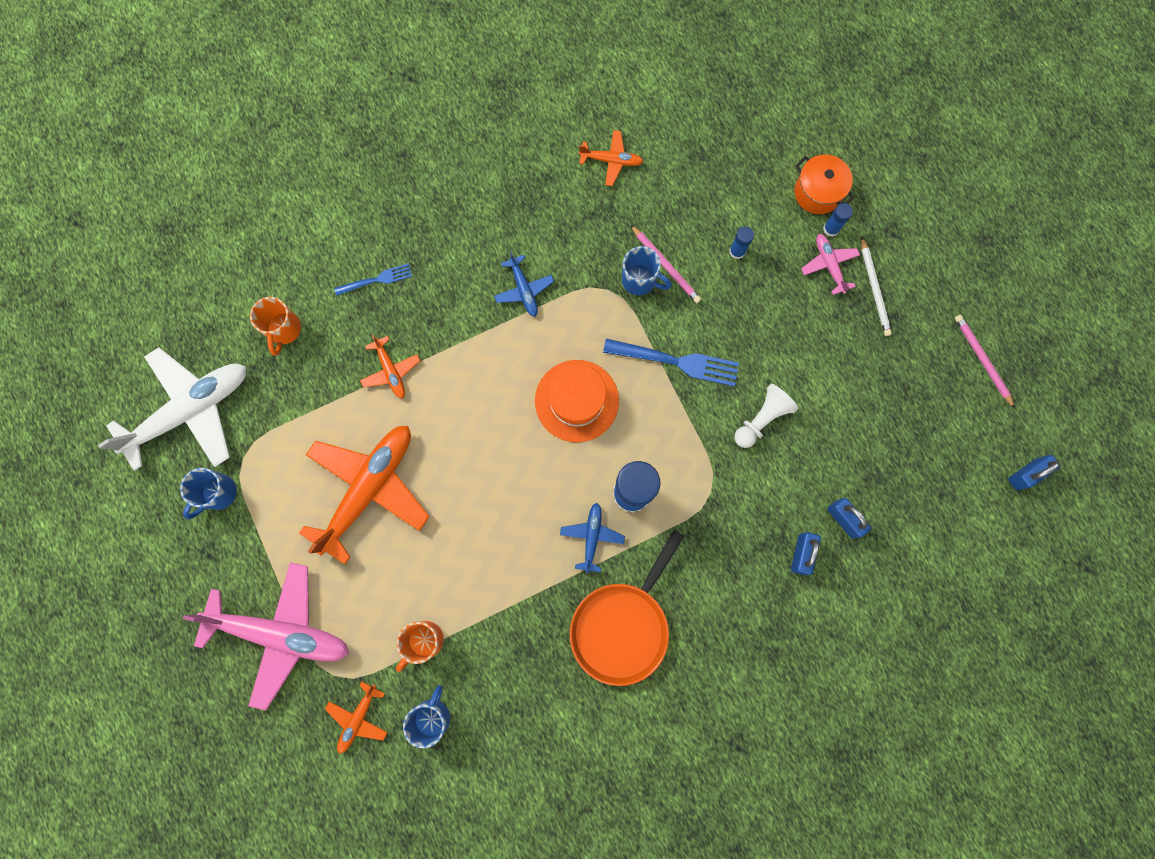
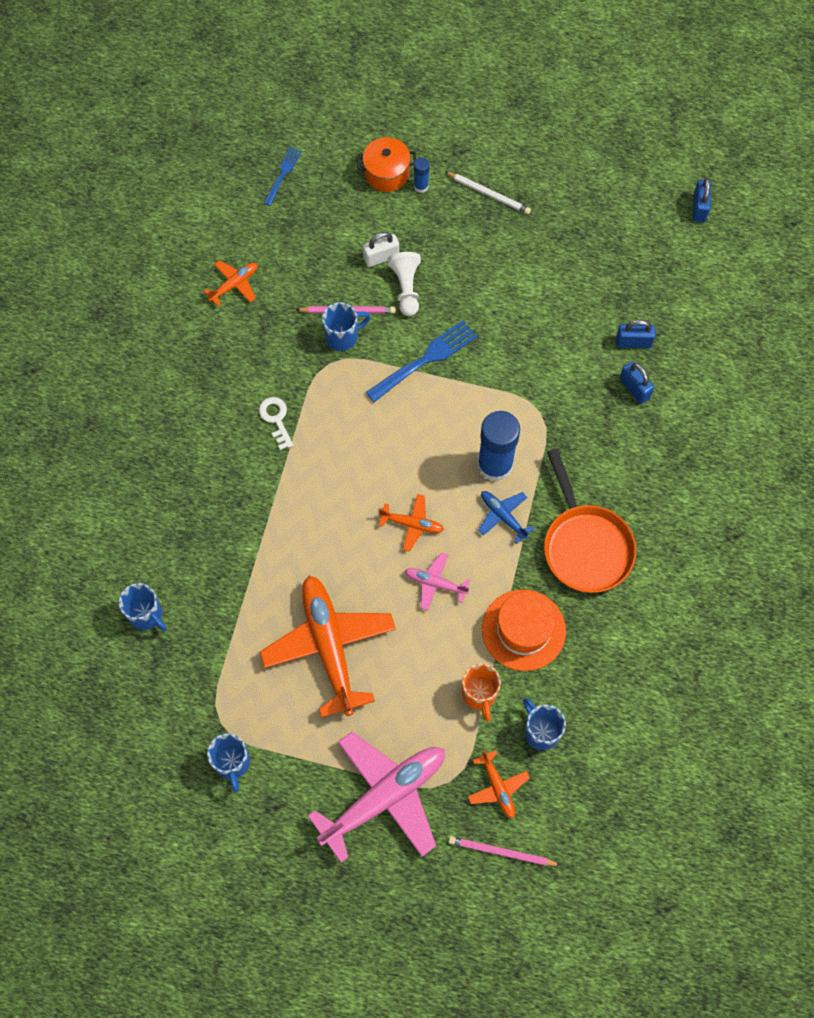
camera: 50 degrees left, 10 degrees down
(190, 410) = (146, 735): white plane -> none
(284, 330) = (146, 614): orange mug -> blue mug
(376, 280) = (170, 517): blue fork -> blue fork (283, 175)
(391, 371) = (252, 561): orange plane -> orange plane (412, 524)
(524, 289) = (276, 419): blue plane -> white key
(576, 401) = (393, 448): orange hat -> orange hat (523, 630)
(737, 251) = (381, 257): blue glue stick -> white padlock
(762, 419) = (517, 337): white pawn -> white pawn (406, 288)
(829, 265) = (445, 208): pink plane -> pink plane (435, 583)
(982, 360) = (599, 170): pink pencil -> pink pencil (501, 852)

